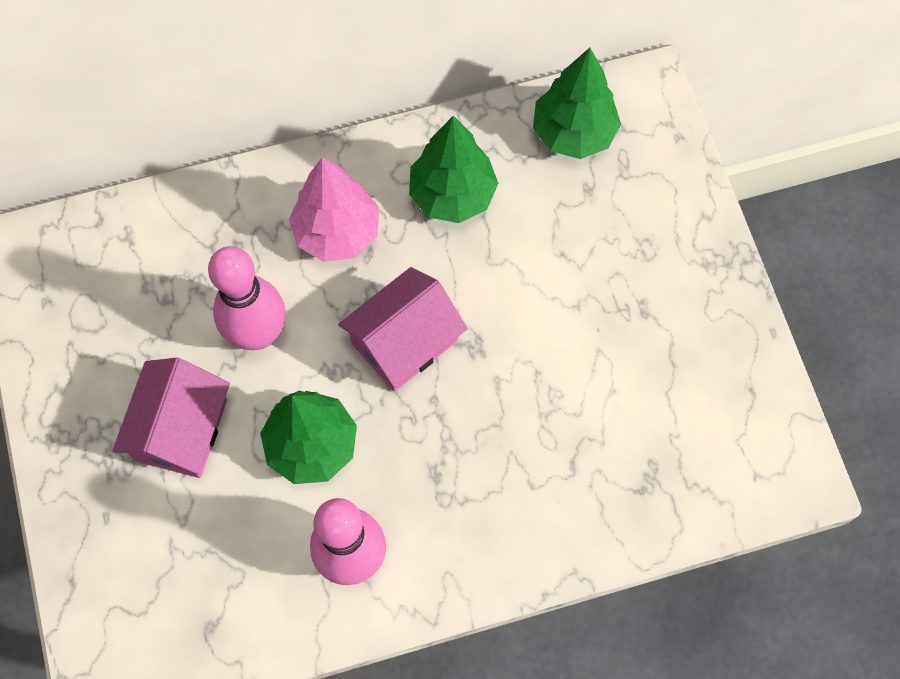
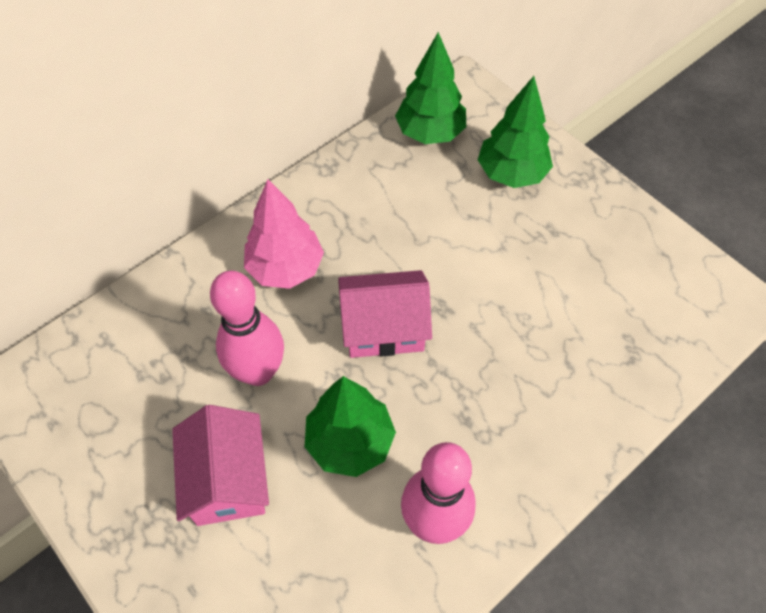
camera: 25 degrees left, 10 degrees down
(404, 342) = (384, 328): pink house -> pink house turned 60 degrees clockwise
(452, 195) = (363, 207): green tree -> green tree (511, 174)

